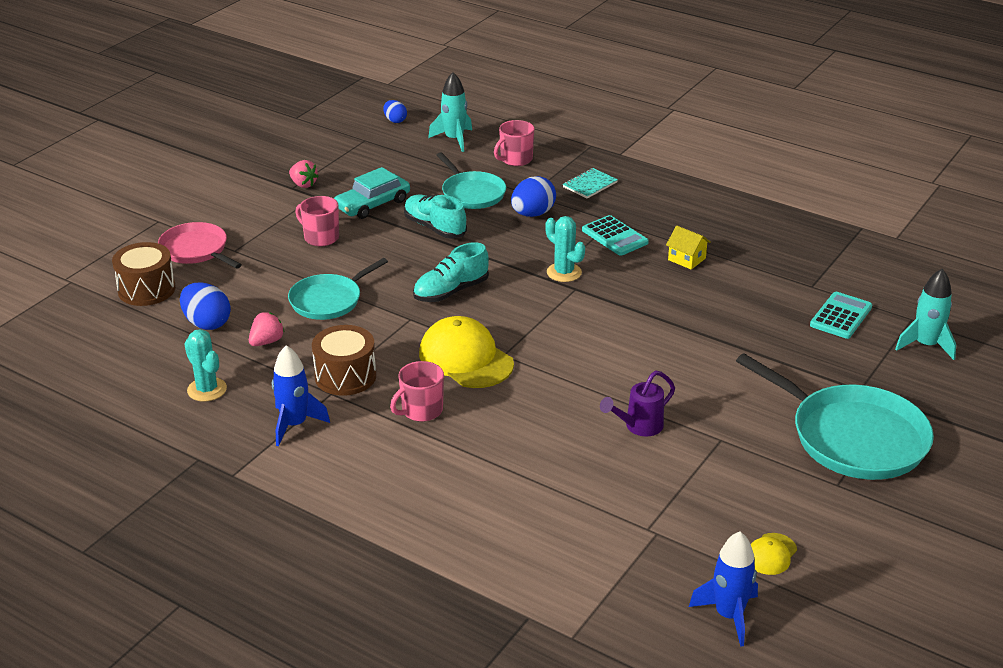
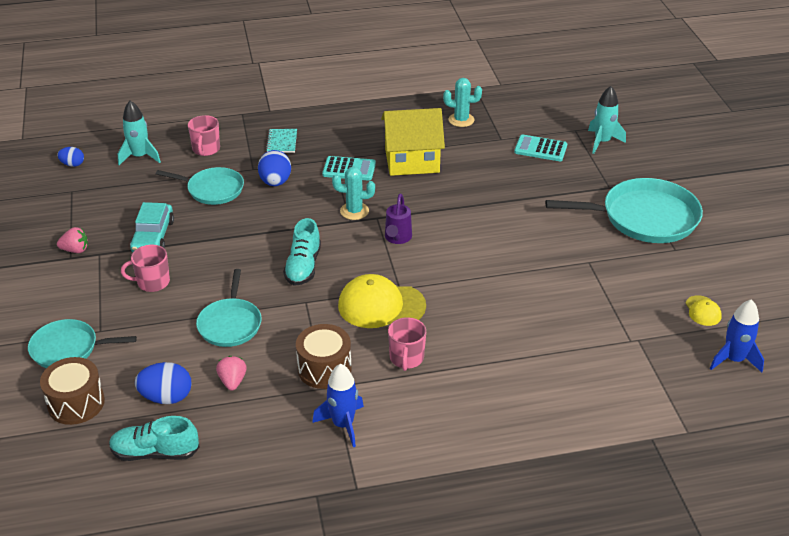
camera: 45 degrees left, 5 degrees up
(196, 250) = (68, 349): pink pan -> turquoise pan
(207, 390) = (244, 444): turquoise cactus -> turquoise cactus (461, 120)
(435, 228) = (224, 228): turquoise shoe -> turquoise shoe (155, 452)
(638, 427) = (539, 283): purple watering can -> purple watering can (397, 239)
(686, 259) = (412, 160): yellow house -> yellow house, size x2.25
(841, 316) = (540, 149): turquoise calculator -> turquoise calculator turned 60 degrees counterclockwise

